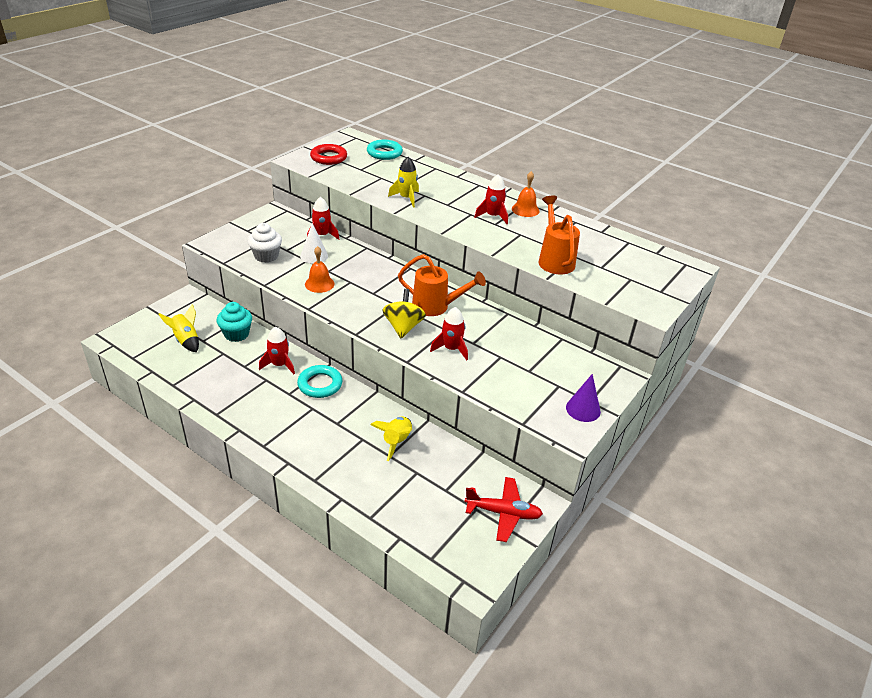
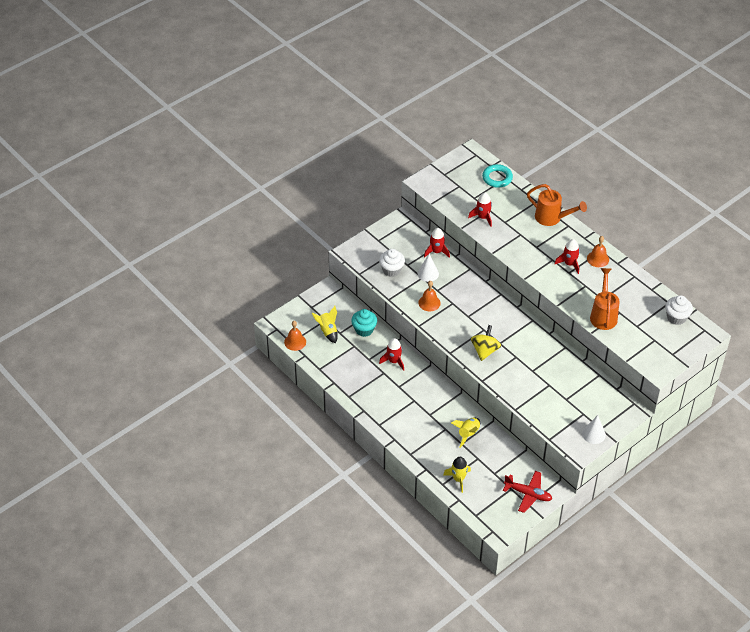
camera: 15 degrees right, 10 degrees up
(138, 357) = (295, 342): none -> orange bell
(320, 384) = (421, 382): turquoise ring -> none
(328, 157) = (449, 181): red ring -> none
(406, 198) = (505, 237): yellow rocket -> yellow rocket (458, 479)
(436, 307) = (512, 334): orange watering can -> orange watering can (552, 218)
(451, 349) = (515, 374): red rocket -> red rocket (482, 217)
(583, 409) = (593, 434): purple cone -> white cone
(645, 255) = (676, 317): none -> white cupcake

